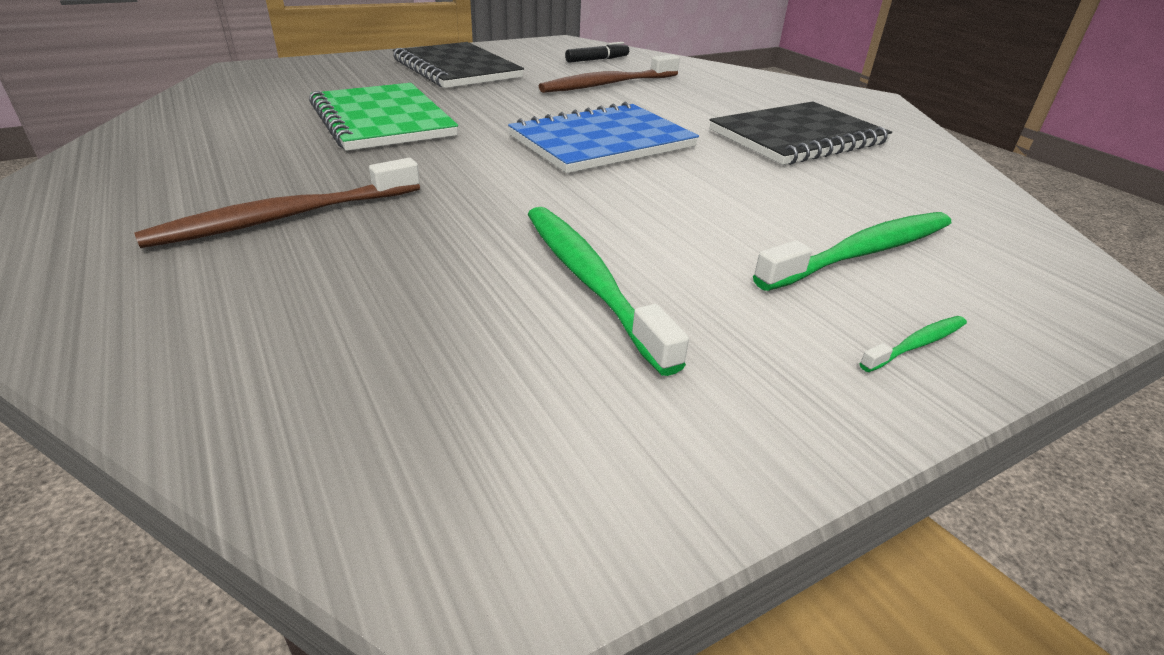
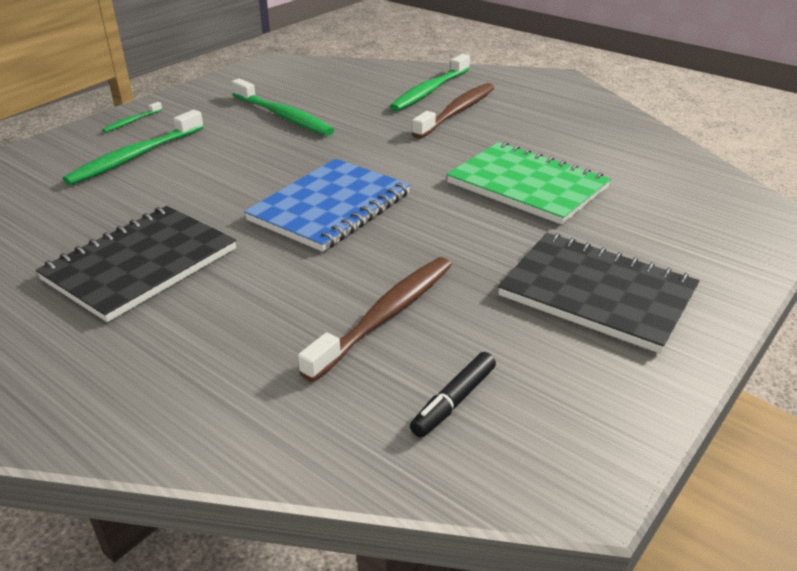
camera: 160 degrees right, 0 degrees up
(242, 277) = (430, 91): none -> green toothbrush

